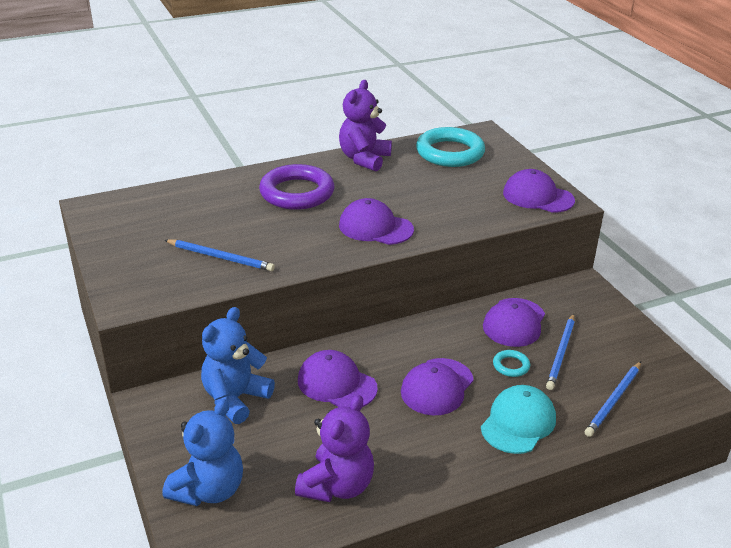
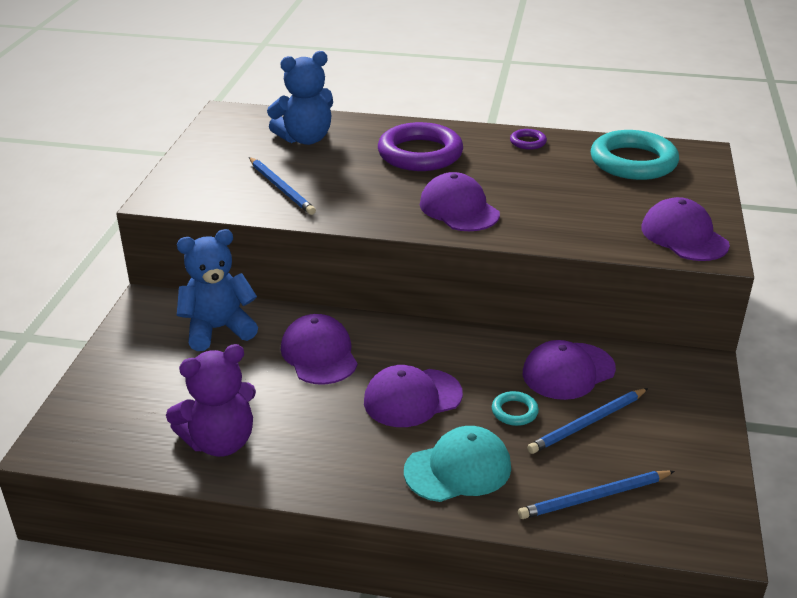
camera: 35 degrees right, 0 degrees up
(209, 490) = (116, 394): blue teddy bear -> blue teddy bear (305, 139)
(364, 159) = (528, 142): purple teddy bear -> purple ring

